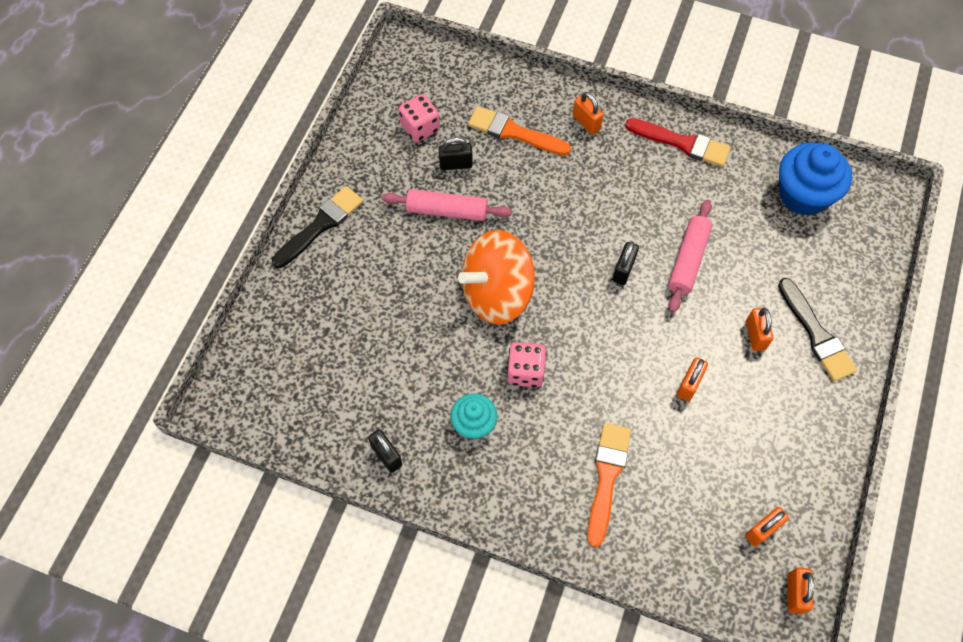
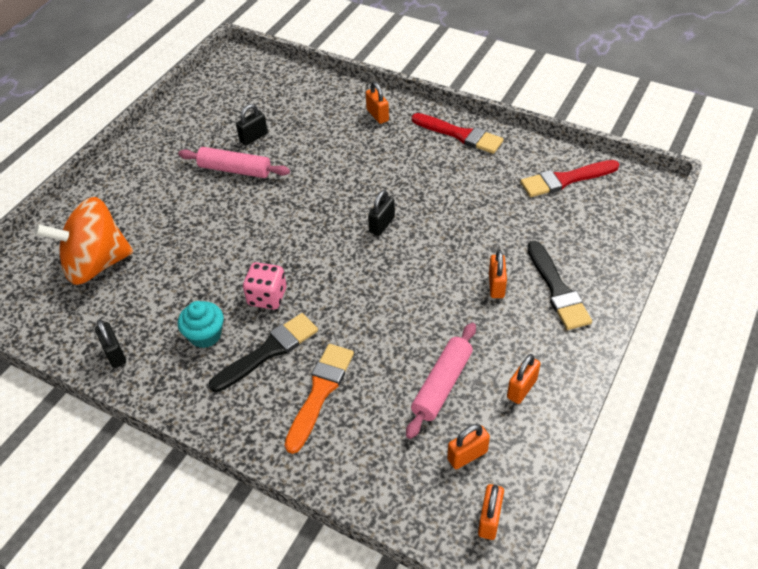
camera: 10 degrees right, 15 degrees down
(320, 225) = (121, 173): black brush -> black brush (268, 351)
(420, 128) = (231, 110): pink dice -> none
(456, 164) = (253, 137): black padlock -> black padlock turned 45 degrees counterclockwise
(497, 293) = (260, 234): orange spinning top -> orange spinning top (96, 264)
(514, 132) = (312, 118): orange brush -> none
(688, 260) = (445, 221): pink rolling pin -> pink rolling pin (442, 385)
(689, 385) = (421, 321): orange padlock -> orange padlock (521, 388)
(803, 195) = (565, 179): blue cupcake -> red brush

